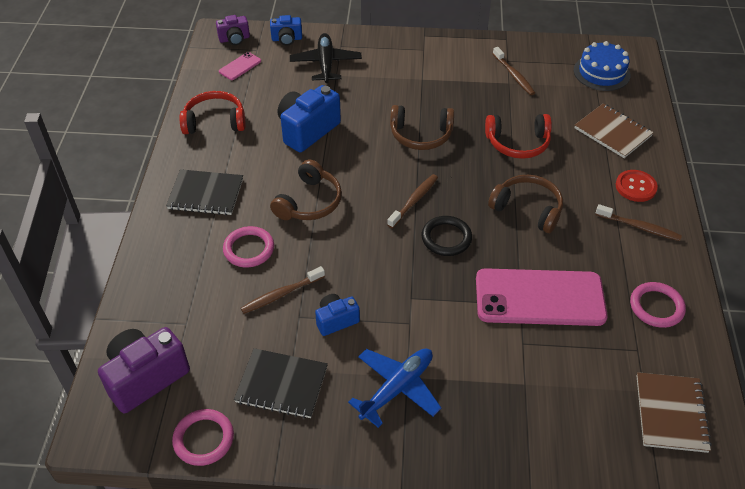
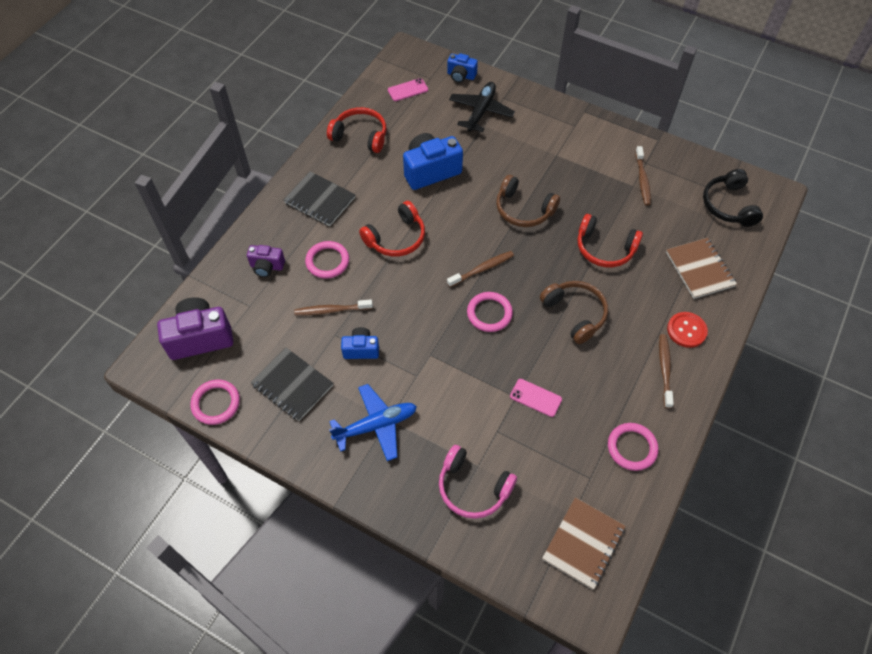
camera: 25 degrees right, 10 degrees up
(234, 39) = (417, 61): purple camera -> purple camera (267, 267)
(309, 202) = (396, 238): brown headphones -> red headphones
(446, 238) = (489, 313): black ring -> pink ring
(533, 407) = (473, 488): none -> pink headphones
(539, 297) = (535, 398): pink phone -> pink phone, size x0.42
(601, 72) = (728, 205): blue cake -> black headphones
(639, 227) = (664, 369): brown toothbrush -> brown toothbrush turned 135 degrees counterclockwise

